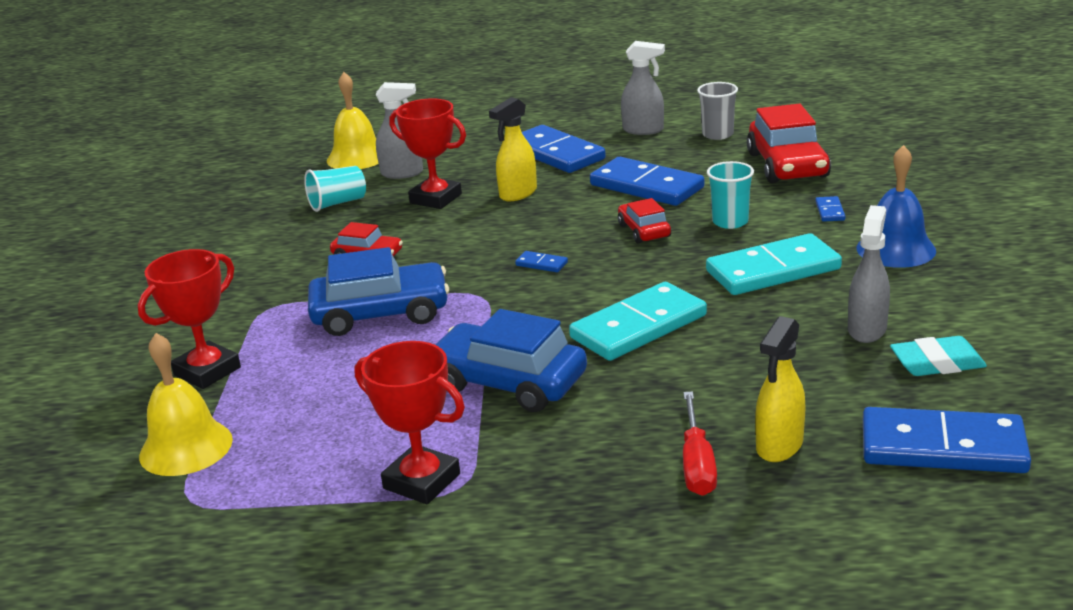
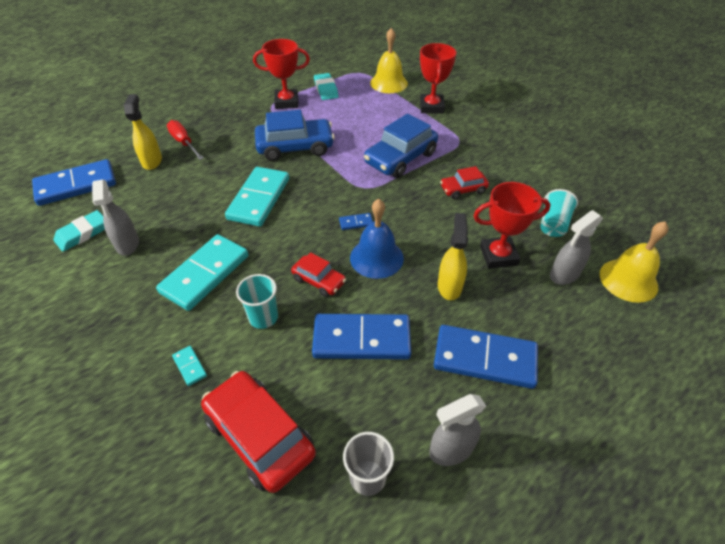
camera: 140 degrees right, 20 degrees up
(312, 481) = (326, 89): none -> turquoise eraser
(830, 211) = (190, 366): blue domino -> turquoise domino
(896, 249) = (123, 333): blue bell -> blue bell (376, 258)

